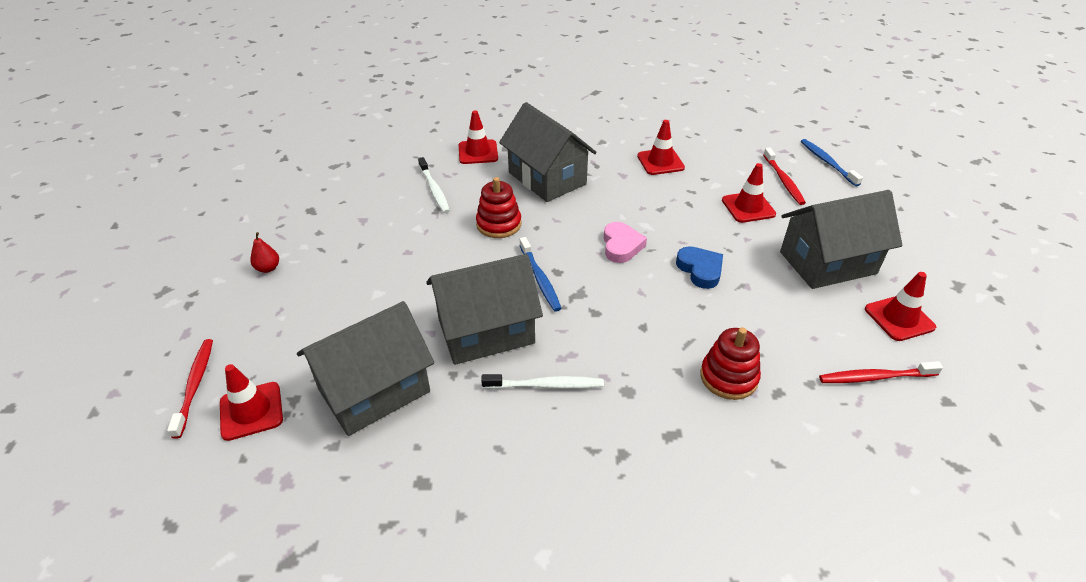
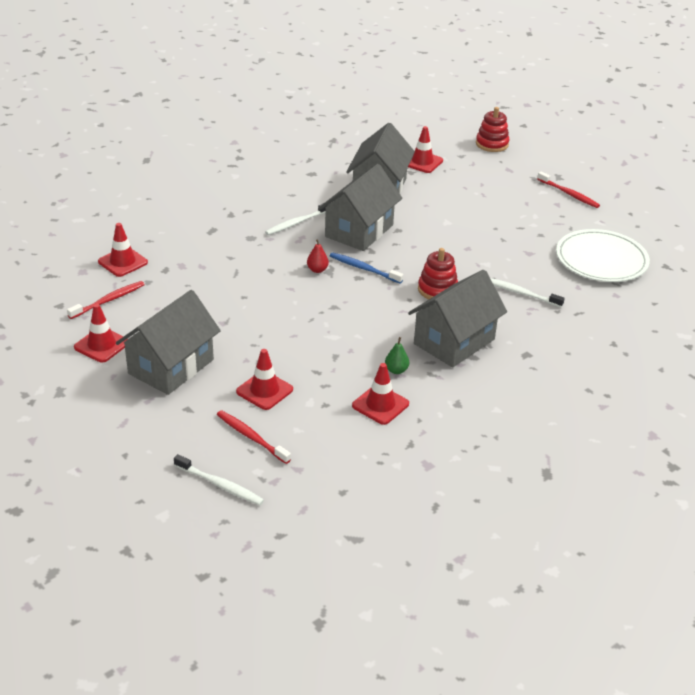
camera: 140 degrees right, 5 degrees down
(195, 385) = (464, 158): red toothbrush -> red toothbrush (569, 194)
(268, 268) = (529, 207): red pear -> red pear (317, 270)
(318, 185) = (601, 259): none -> white plate
(478, 152) = (542, 339): red traffic cone -> red traffic cone (123, 262)
(547, 178) = (454, 341): grey house -> grey house turned 60 degrees counterclockwise
(621, 178) = (396, 370): none -> green pear
(621, 246) = (334, 312): pink heart -> none
(700, 270) = (263, 320): blue heart -> none
(728, 377) = (199, 265): red stacking toy -> red stacking toy (492, 144)
(827, 162) = (220, 485): blue toothbrush -> white toothbrush

